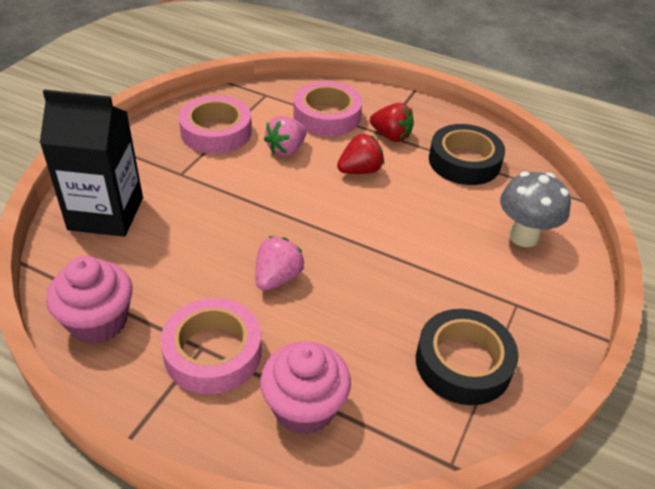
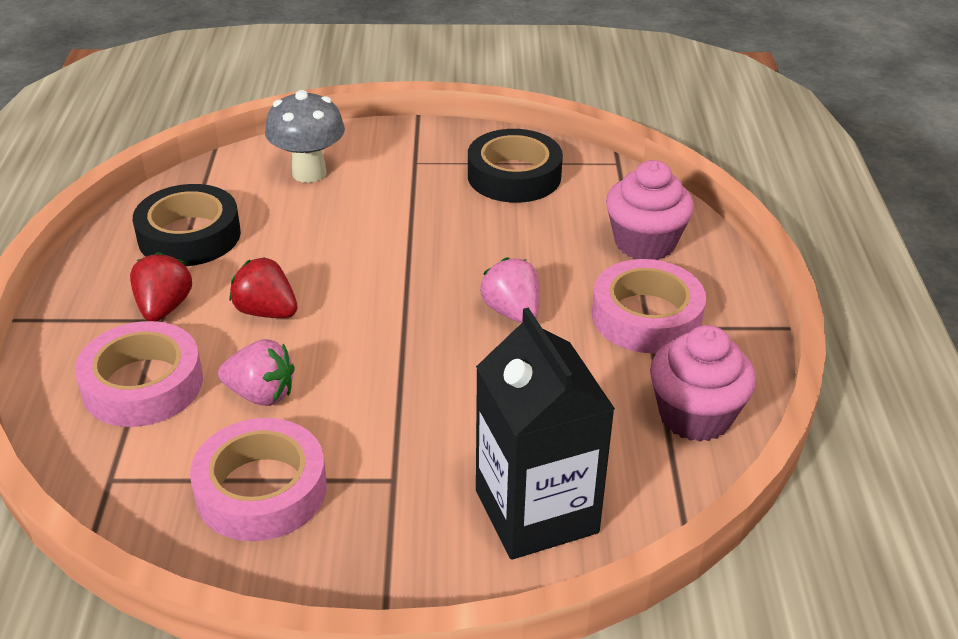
camera: 115 degrees left, 5 degrees down
(277, 278) = (512, 312): pink strawberry -> pink strawberry turned 60 degrees clockwise

